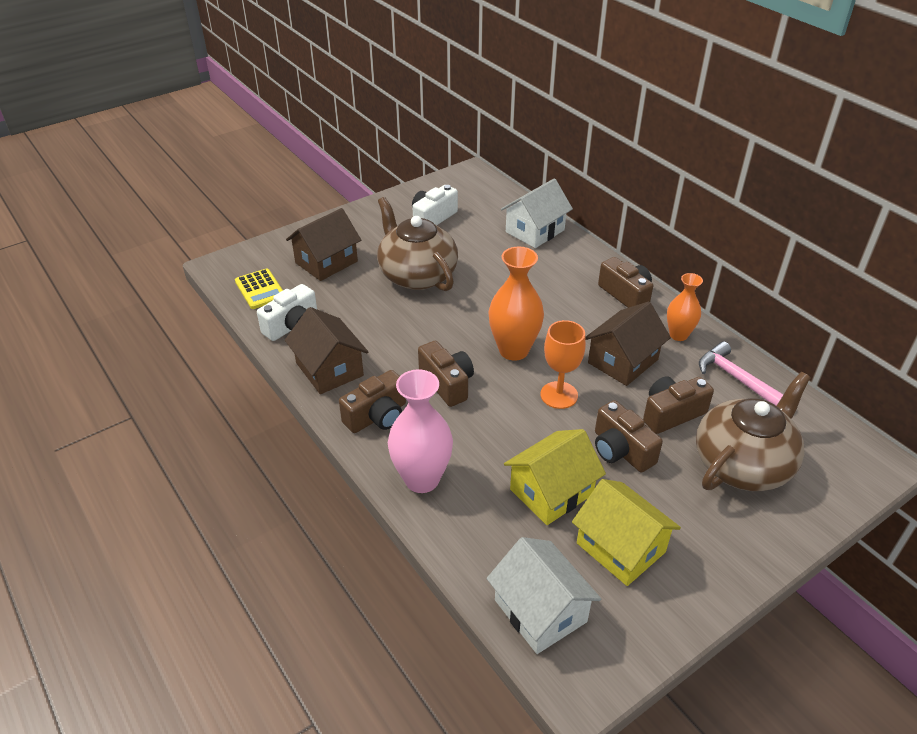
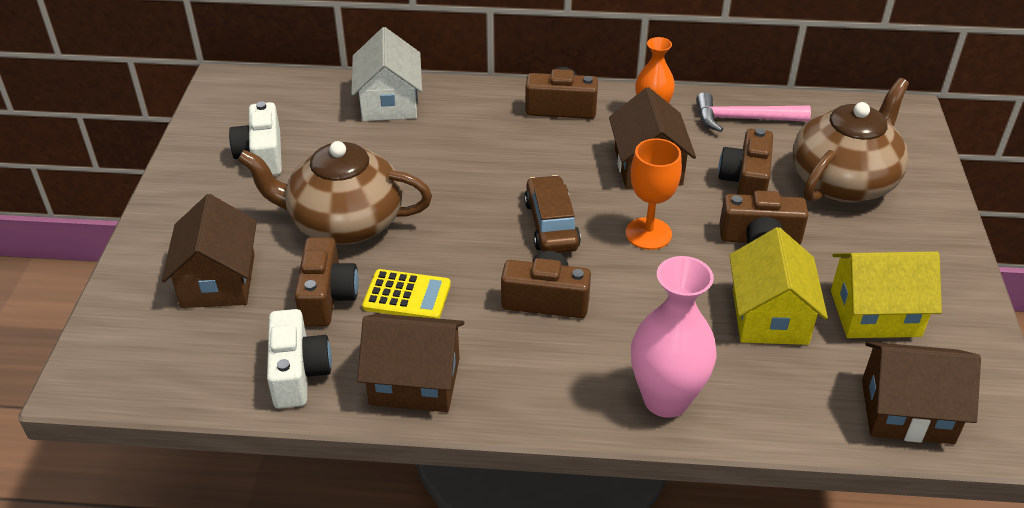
camera: 50 degrees left, 0 degrees up
(260, 289) = (188, 367): yellow calculator -> yellow calculator (407, 296)
(377, 416) = (536, 383): brown camera -> brown camera (327, 297)
(513, 350) = (551, 225): orange vase -> brown car
(540, 611) = (907, 411): white house -> brown house
(743, 464) = (843, 181): brown teapot -> brown teapot turned 45 degrees clockwise

